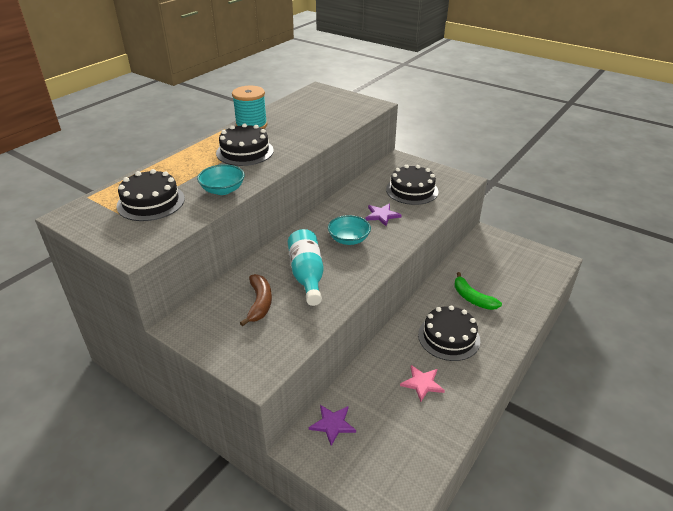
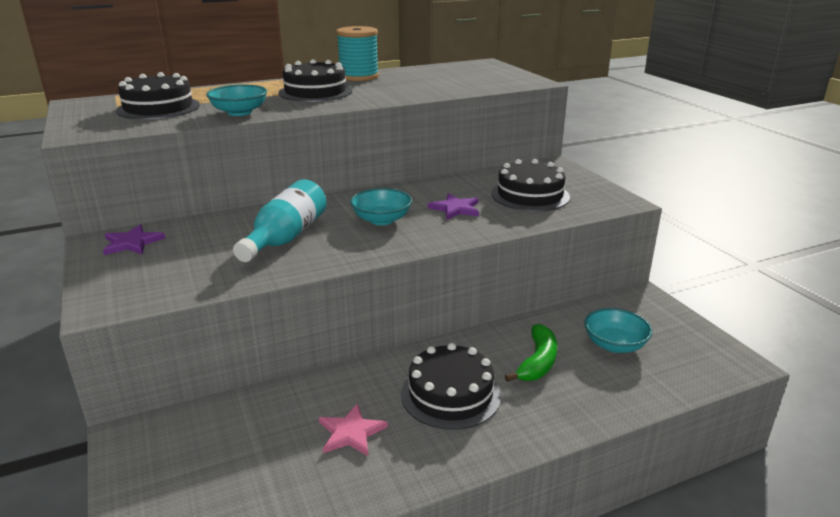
camera: 30 degrees right, 10 degrees down
(260, 303) = (199, 247): brown banana -> none
(332, 424) = (190, 429): purple star -> purple star (132, 243)
(472, 298) = (538, 362): green banana -> green banana turned 150 degrees counterclockwise
(498, 272) = (614, 345): none -> turquoise bowl

